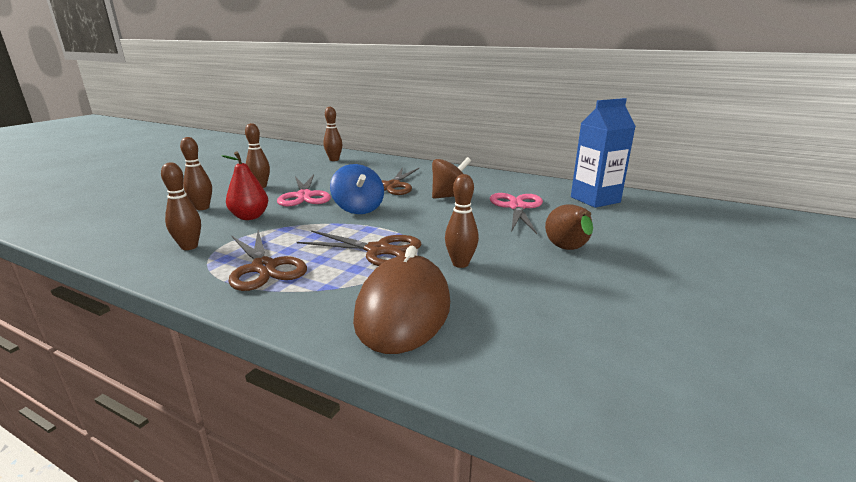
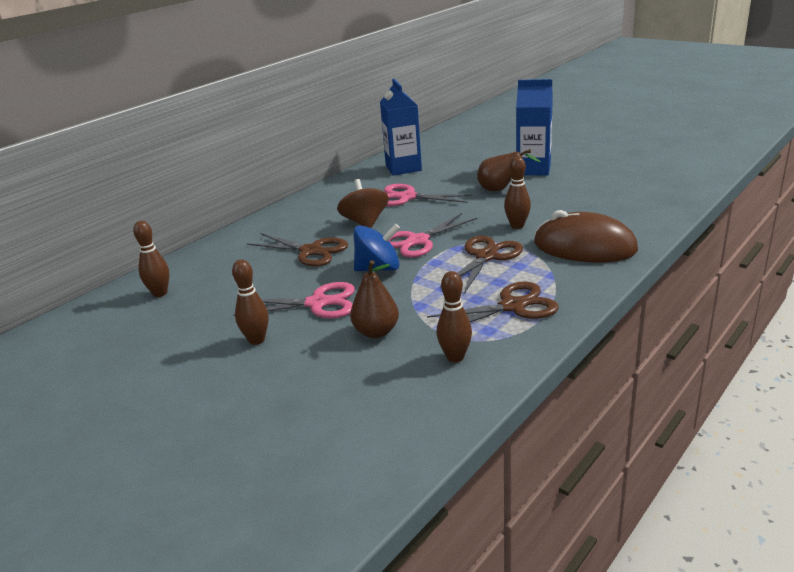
camera: 75 degrees left, 5 degrees up
(202, 208) = (326, 373): brown bowling pin -> none
(250, 217) = (376, 332): red pear -> brown pear
(413, 218) = (418, 241): none -> pink scissors
(659, 269) = (533, 169): none -> blue carton

